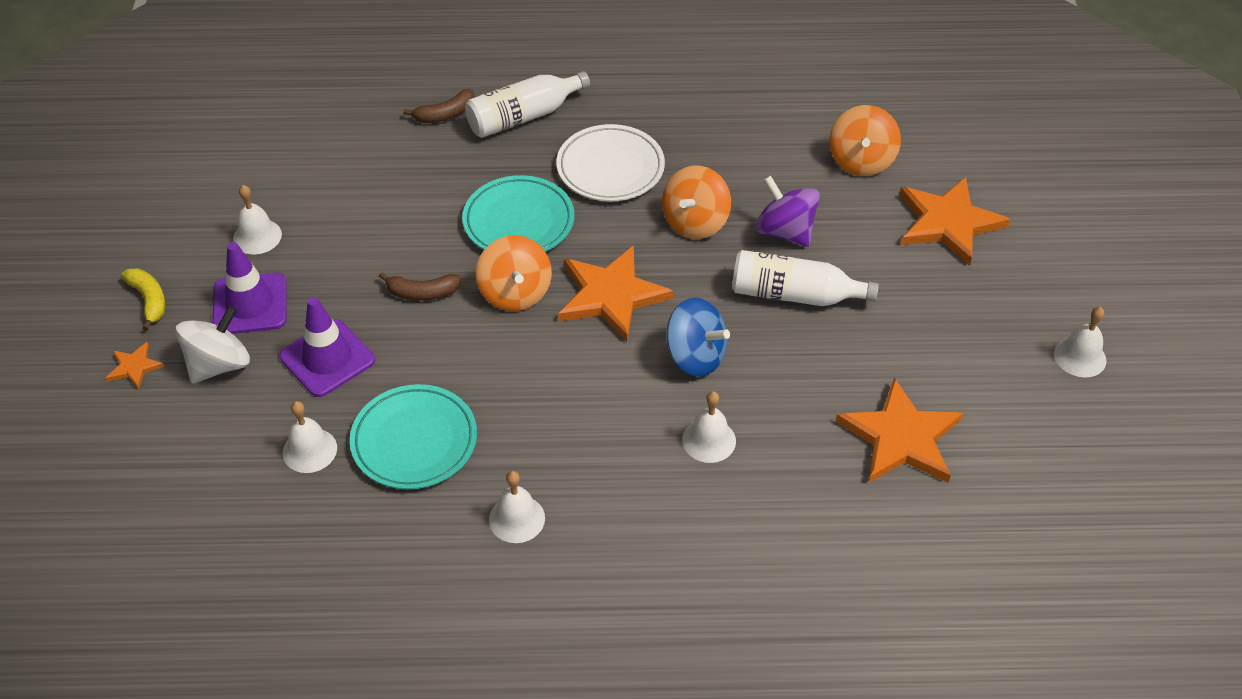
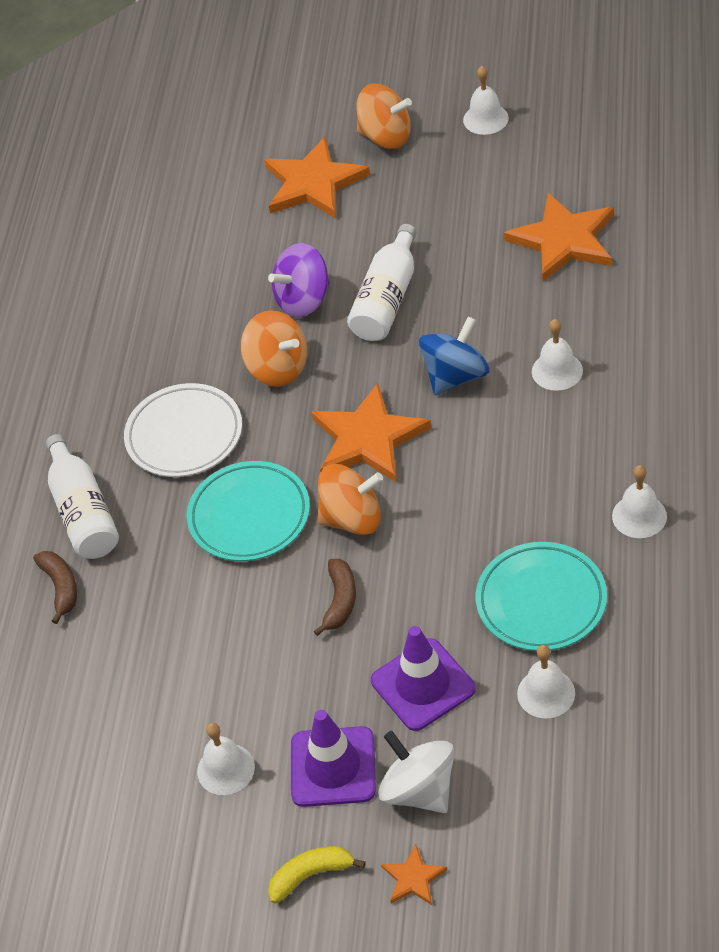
camera: 75 degrees left, 0 degrees up
(861, 161) = (217, 236): orange spinning top -> orange spinning top (386, 137)

